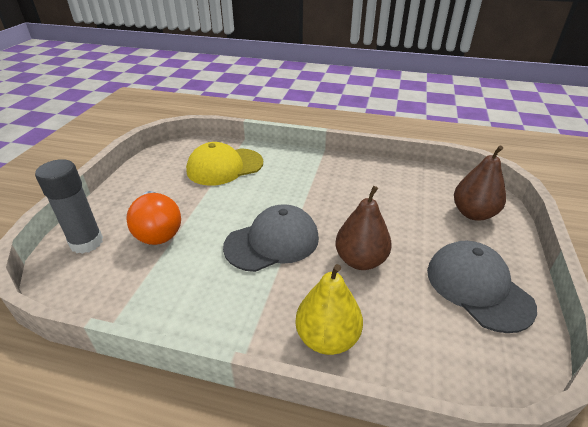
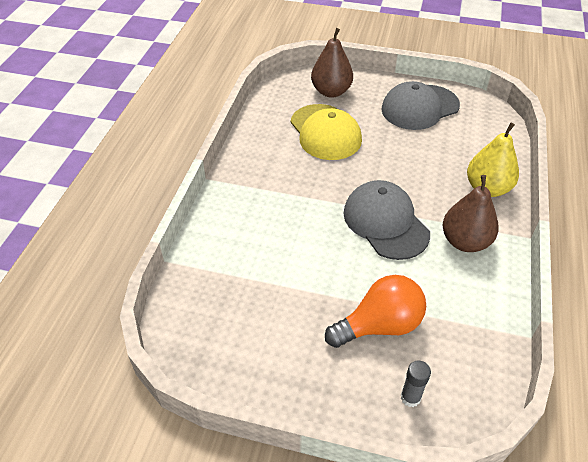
camera: 90 degrees left, 10 degrees up
(86, 242) = (410, 397): grey glue stick -> grey glue stick, size x0.52
(224, 167) = (241, 276): yellow cap -> yellow cap (325, 132)
(360, 260) = (401, 164): brown pear -> brown pear (465, 241)

